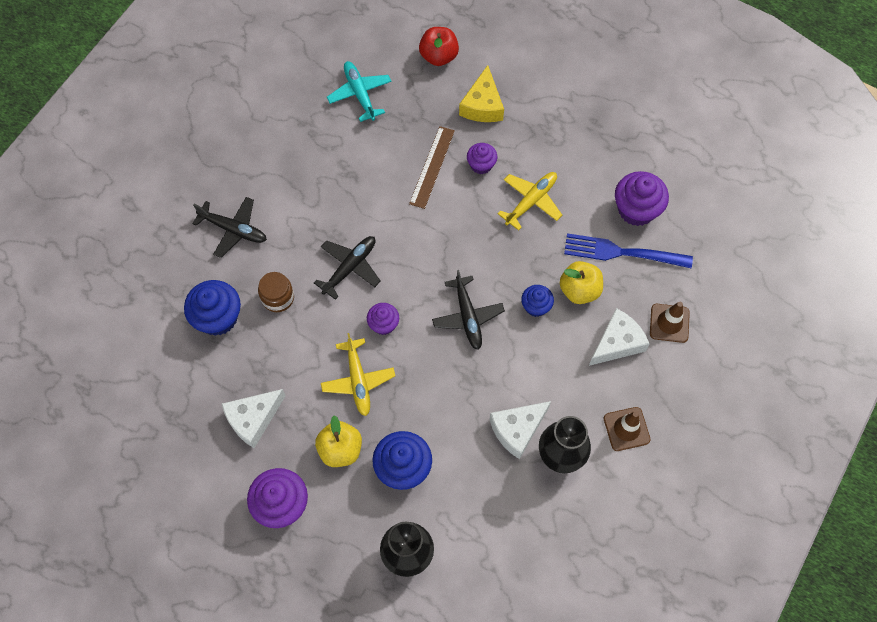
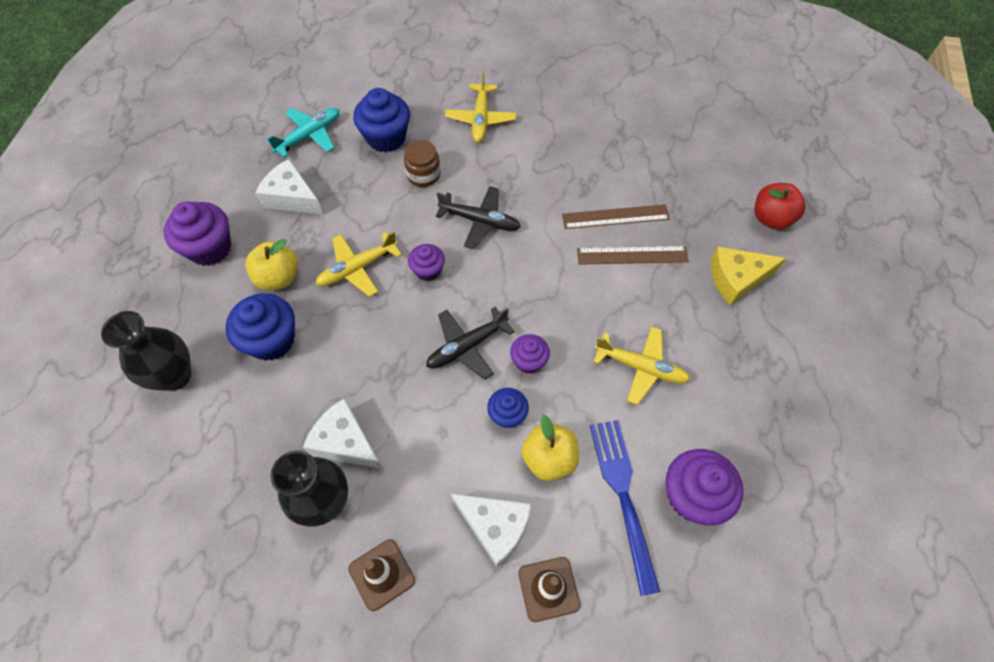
camera: 70 degrees right, 5 degrees down
(233, 229) = (480, 119): black plane -> yellow plane
(360, 94) = (681, 166): turquoise plane -> turquoise plane (309, 136)
(390, 164) = (615, 217): none -> brown ruler
(481, 165) = (660, 301): purple cupcake -> purple cupcake (529, 361)

